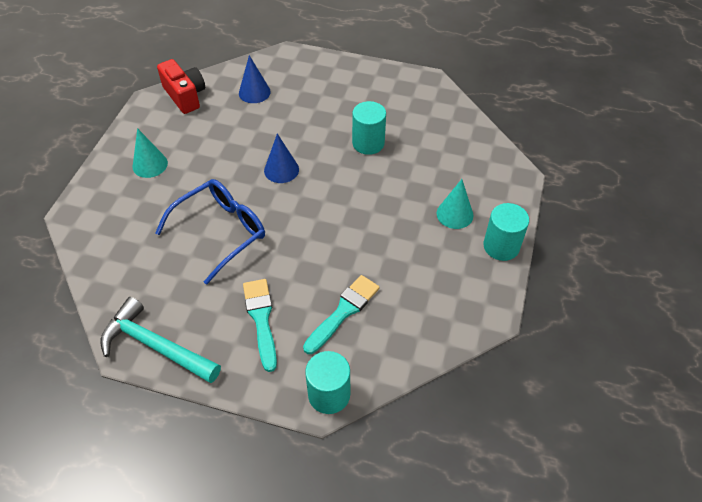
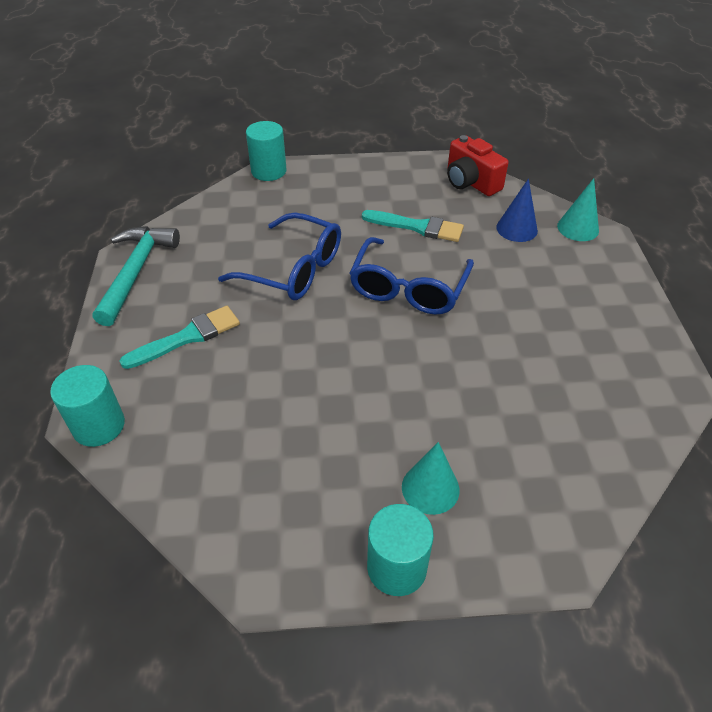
camera: 70 degrees right, 5 degrees down
(150, 164) = (359, 192): turquoise cone -> turquoise cone (578, 228)
(185, 96) = (471, 182): red camera -> red camera turned 105 degrees clockwise
(281, 170) = (408, 288): blue cone -> blue glasses
(343, 312) = (217, 406): turquoise brush -> turquoise brush (417, 227)
(368, 143) = (505, 354): turquoise cylinder -> turquoise cylinder (268, 171)

